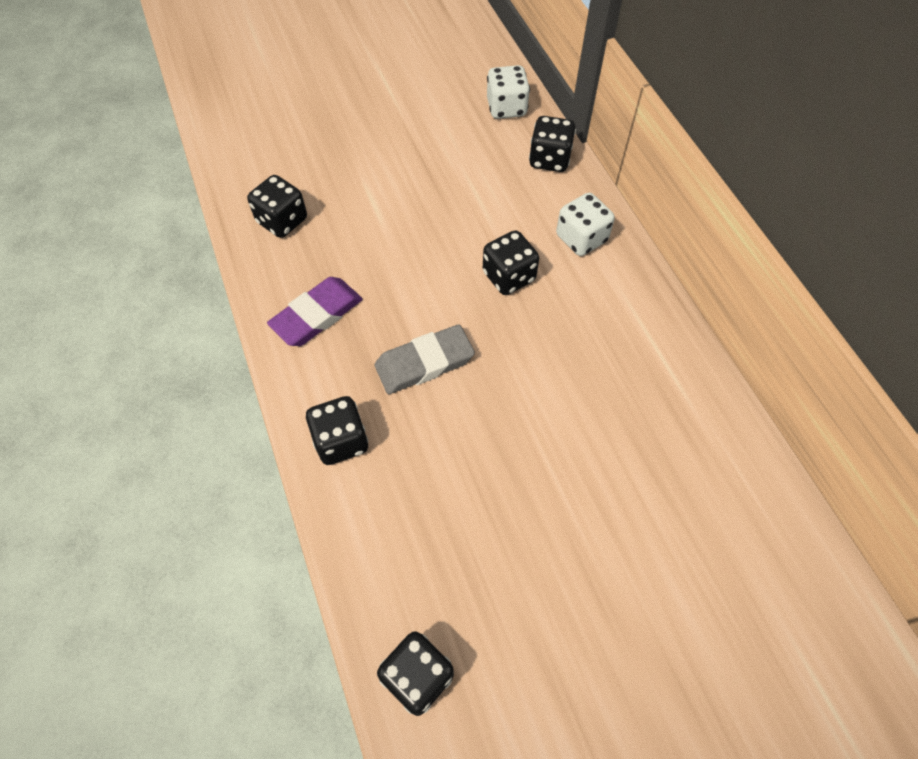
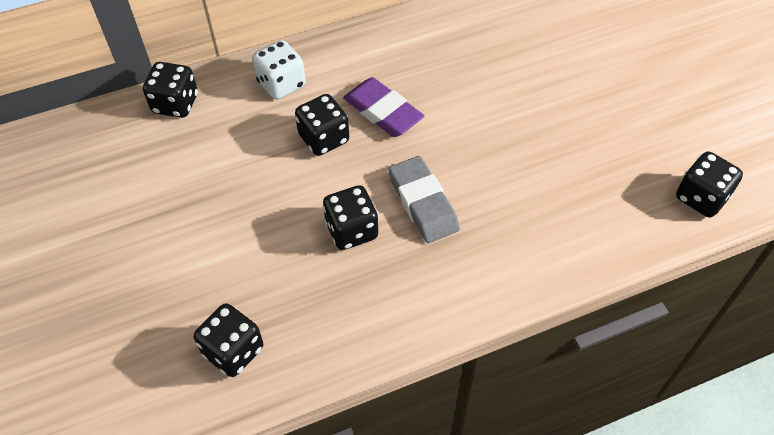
camera: 90 degrees left, 5 degrees down
(317, 315) = (368, 300): purple eraser -> purple eraser (383, 111)
(341, 441) = (511, 265): black dice -> black dice (351, 230)
(506, 108) = (91, 138): white dice -> none

